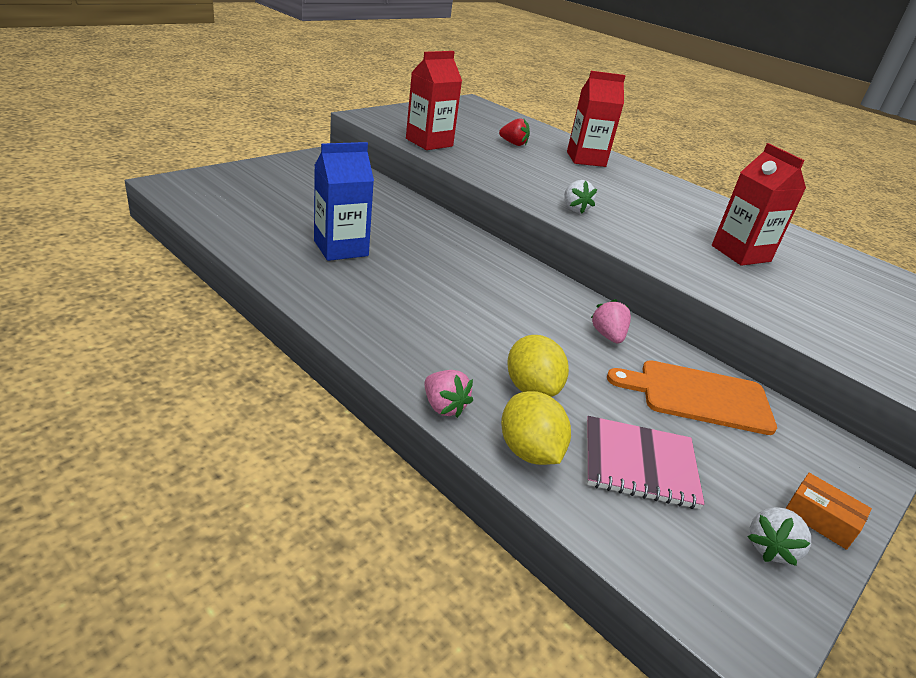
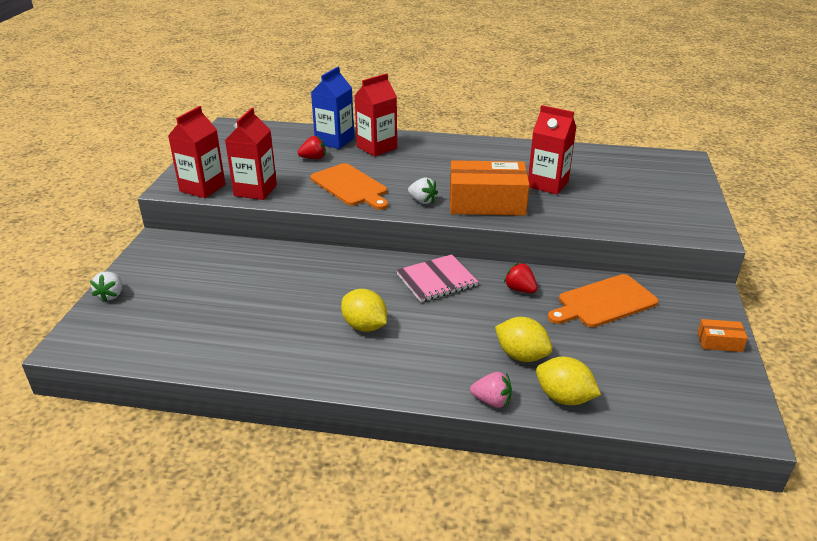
camera: 30 degrees left, 0 degrees up
(341, 248) = (285, 323): blue carton -> blue carton (334, 141)
(389, 125) = (202, 188): none -> red carton
(406, 284) = (364, 326): none -> yellow lemon
(518, 172) = (350, 186): none -> orange cutting board
(608, 336) = (520, 289): pink strawberry -> red strawberry
(639, 464) = (620, 367): pink notebook -> pink notebook (436, 280)
(644, 237) = (486, 202): none -> orange box
(770, 548) = (715, 374): white strawberry -> white strawberry (111, 295)

